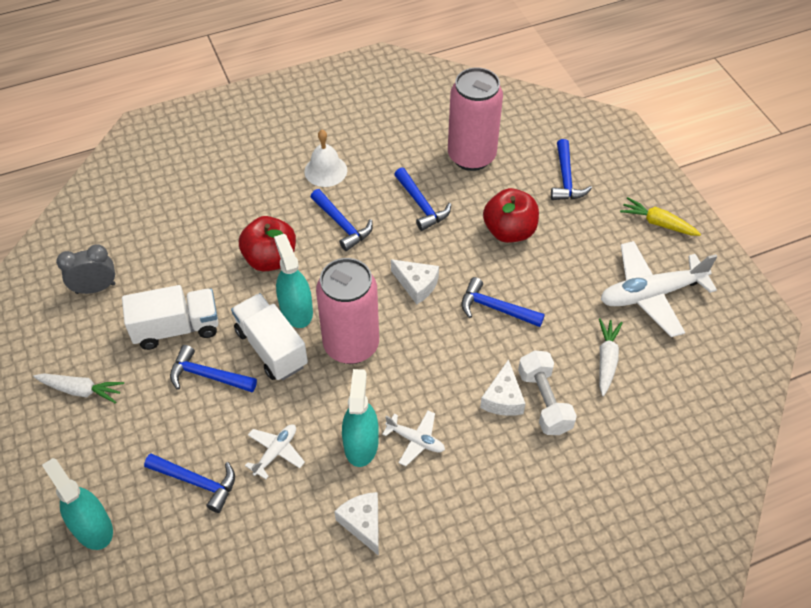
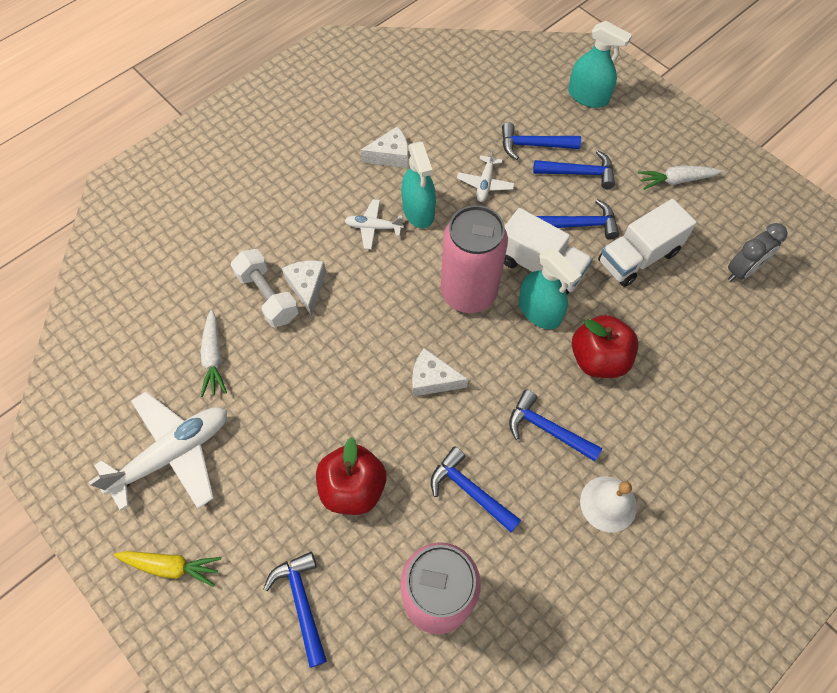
camera: 160 degrees right, 10 degrees up
(363, 523) = (390, 156): white cheese -> white cheese turned 60 degrees counterclockwise
(495, 308) = (340, 379): blue hammer -> blue hammer (579, 173)

